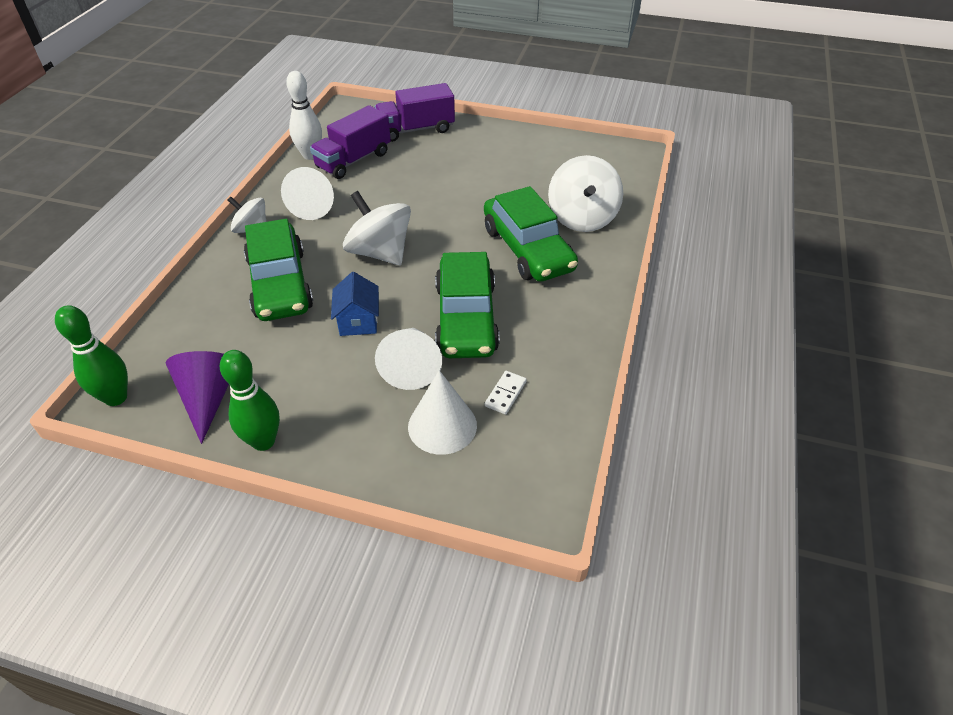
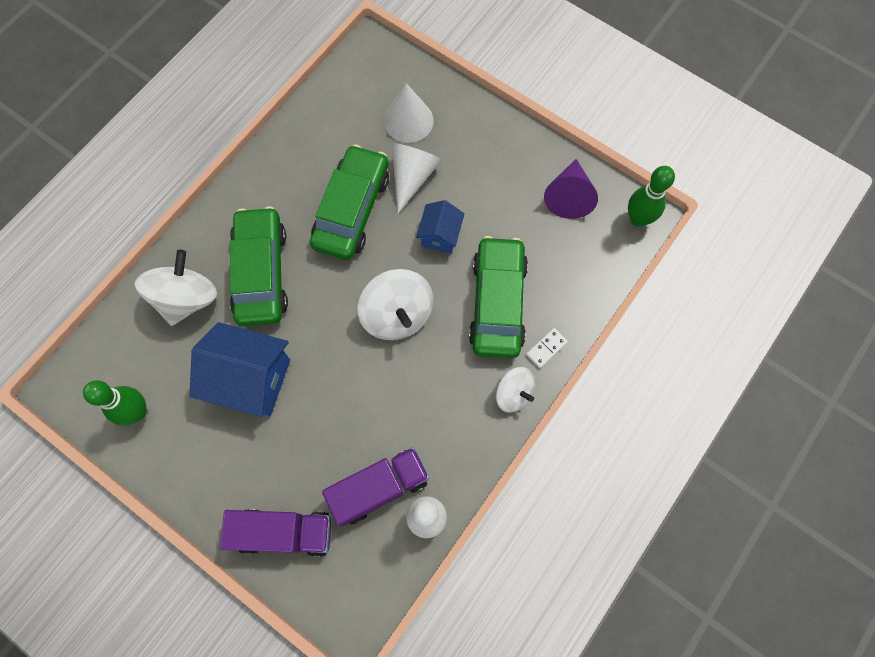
camera: 160 degrees left, 25 degrees up
(263, 441) = (533, 147): green bowling pin -> green bowling pin (137, 412)
(314, 205) = (442, 414): white cone -> none
(490, 188) = (251, 379): none -> blue house
(505, 394) = (354, 131): white domino -> white domino (546, 348)

